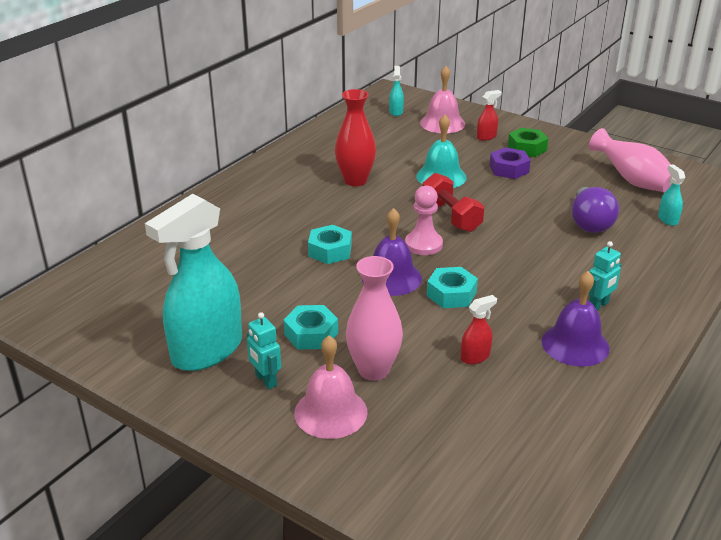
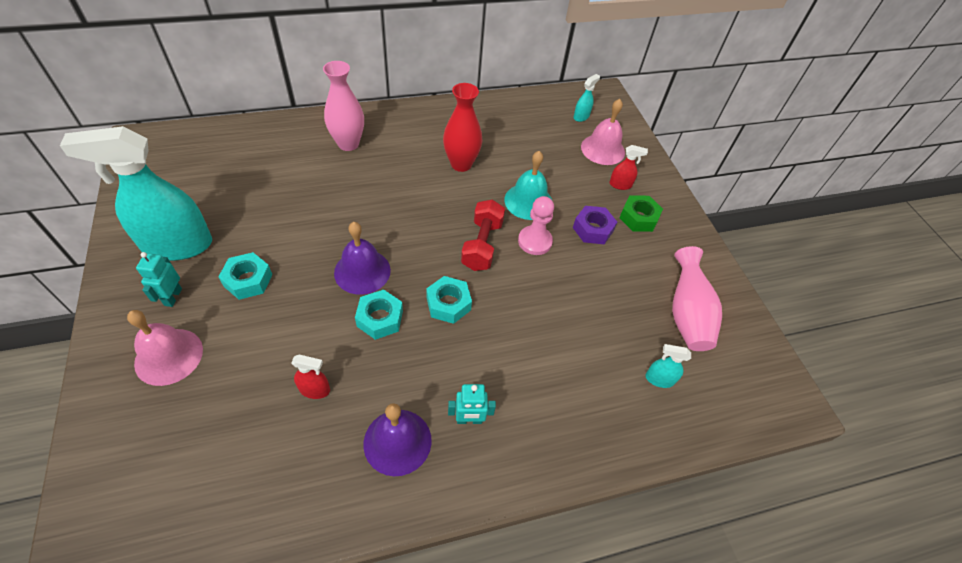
camera: 35 degrees right, 20 degrees up
(330, 251) = (357, 216): turquoise nut -> turquoise nut (448, 304)
(373, 370) = (239, 343): pink vase -> pink vase (348, 144)
(423, 244) = (425, 257): pink pawn -> pink pawn (535, 241)
(589, 223) = (583, 331): purple light bulb -> none
(667, 219) = (659, 379): turquoise spray bottle -> turquoise spray bottle turned 105 degrees counterclockwise

